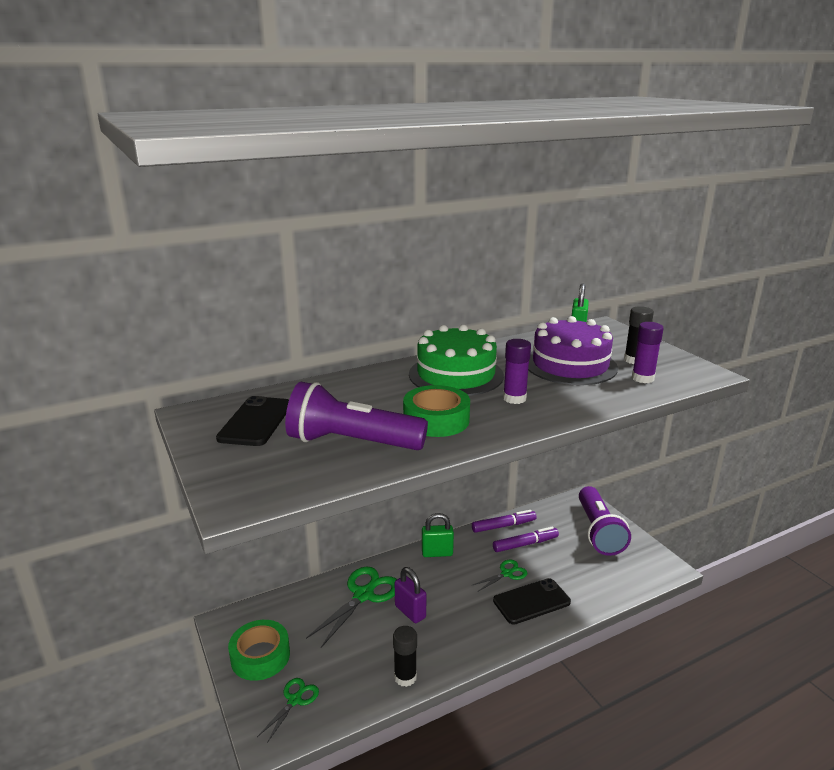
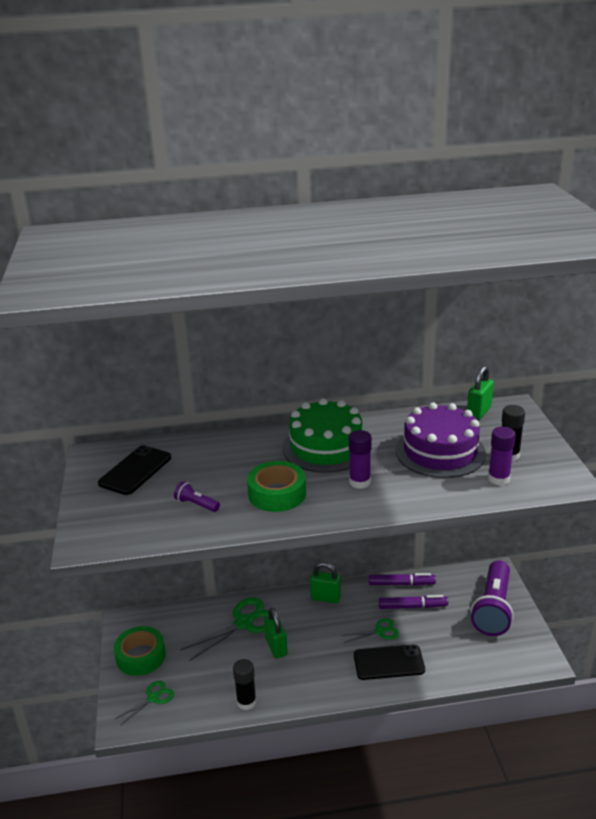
camera: 20 degrees right, 5 degrees up
(352, 443) = (196, 504): purple flashlight -> purple flashlight, size x0.41
(410, 612) = (276, 647): purple padlock -> green padlock

